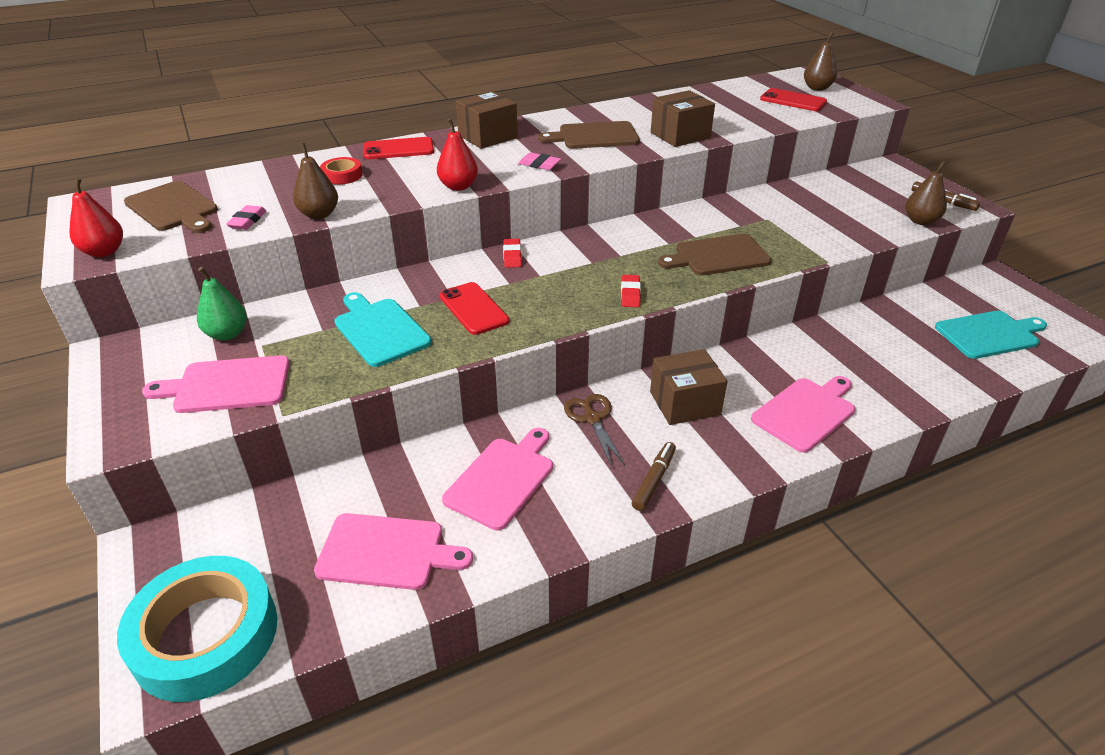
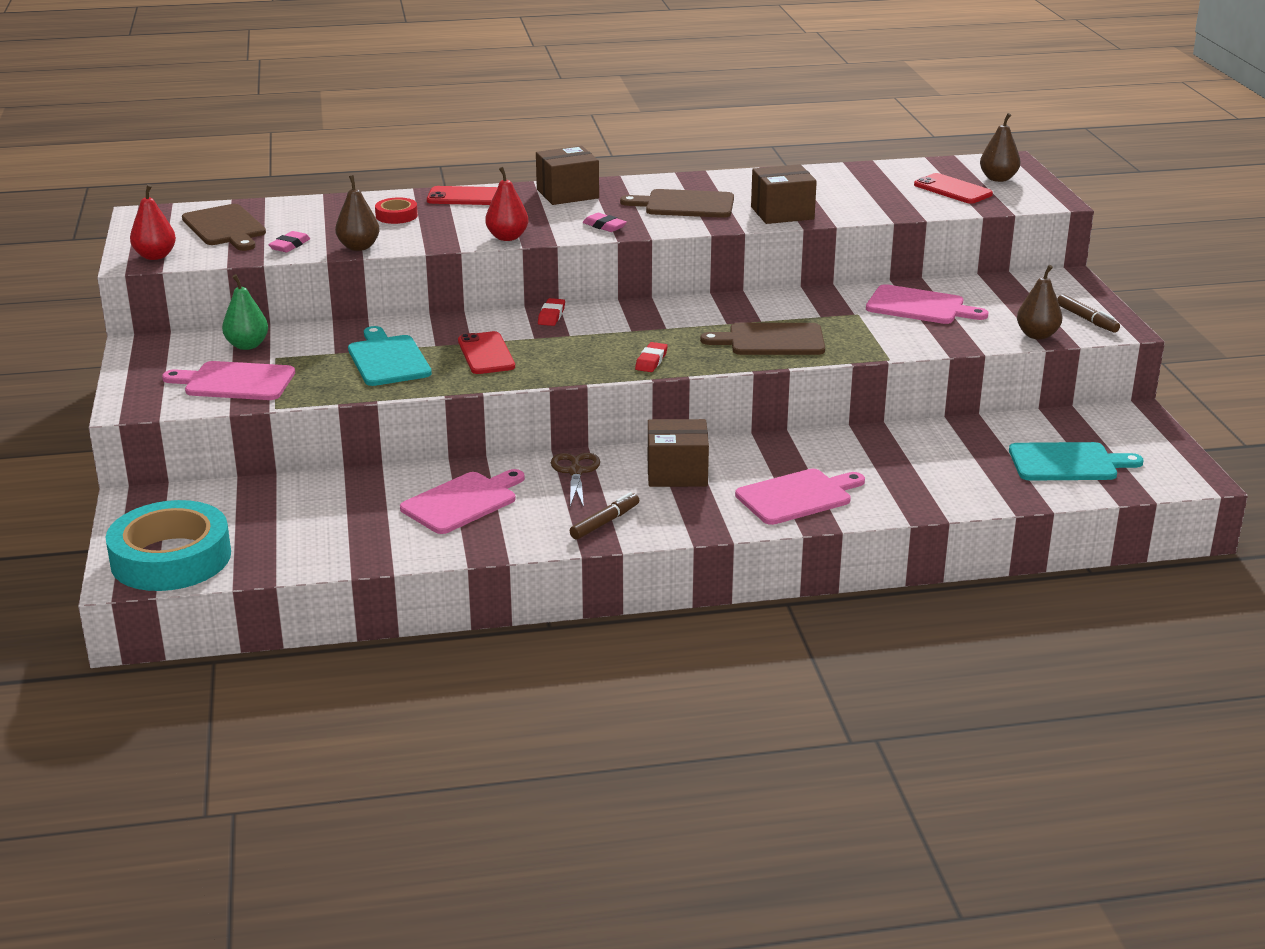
camera: 15 degrees right, 10 degrees down
(386, 552) = (336, 533): pink cutting board -> pink cutting board (920, 306)

